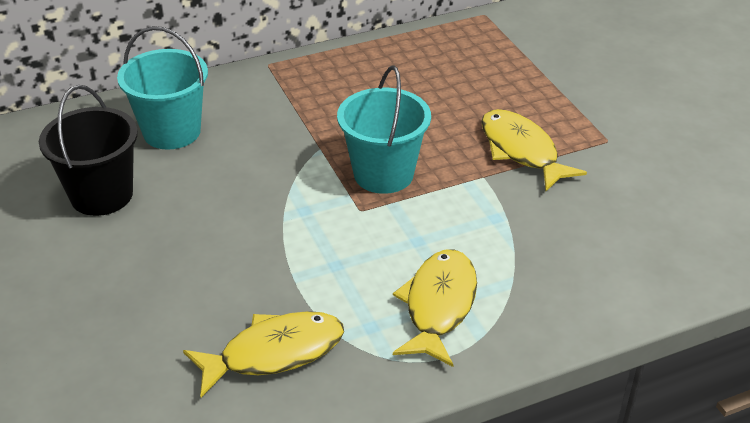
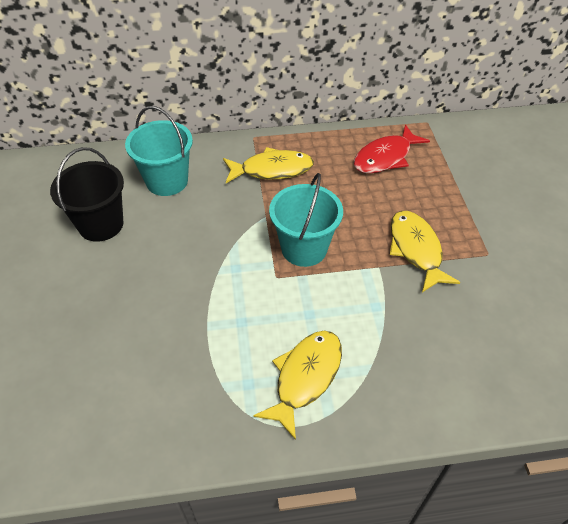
camera: 15 degrees right, 10 degrees up
(274, 353) = (170, 390): yellow fish -> yellow fish (272, 170)
(447, 60) = (385, 157): none -> red fish

